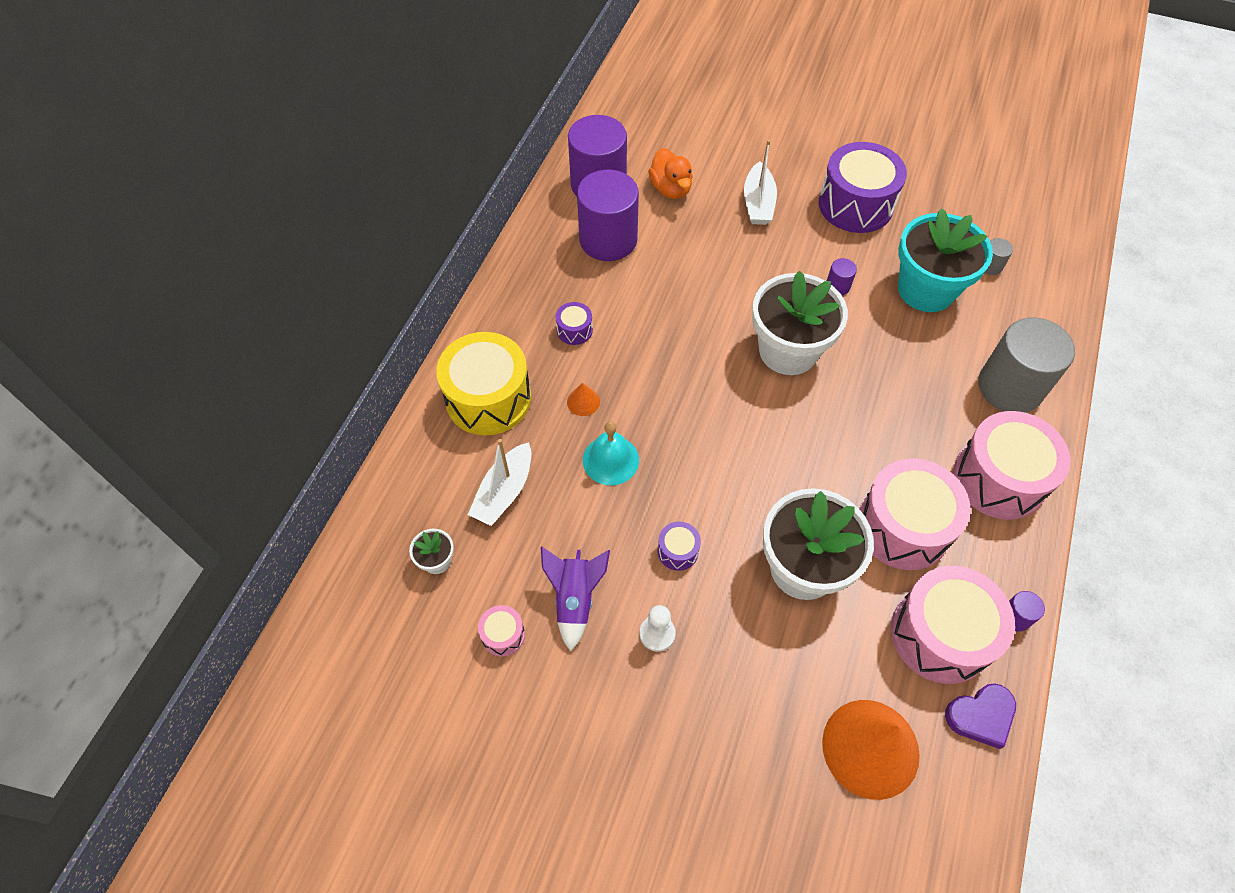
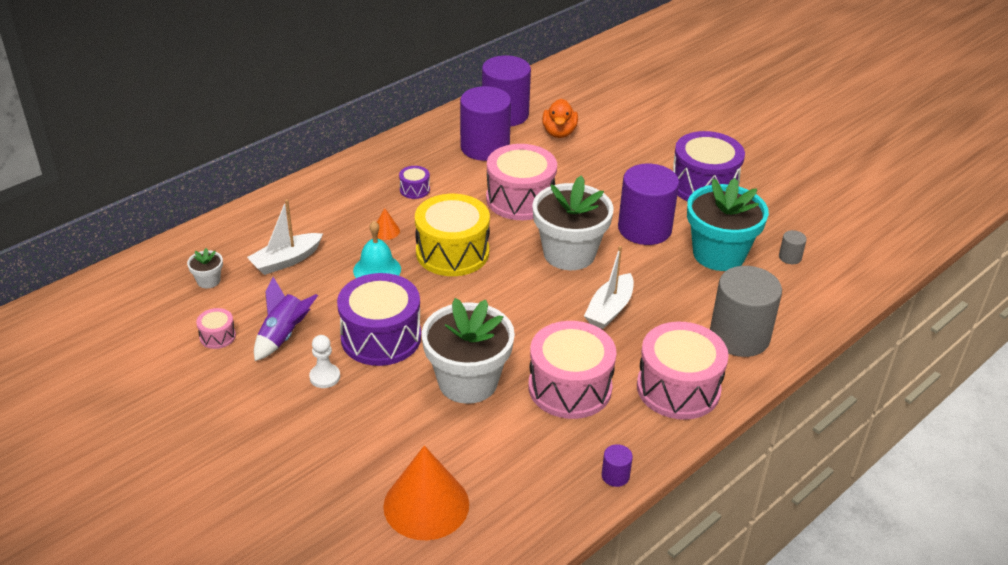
camera: 25 degrees right, 20 degrees down
(488, 398) = (320, 207): yellow drum -> yellow drum (452, 252)
(678, 551) = (381, 337): purple drum -> purple drum, size x2.27
(758, 203) = (622, 161): white boat -> white boat (609, 309)
(838, 286) = (644, 229): purple cylinder -> purple cylinder, size x2.43
(940, 634) = (542, 462): pink drum -> pink drum (520, 199)
(980, 716) = (532, 523): purple heart -> none

